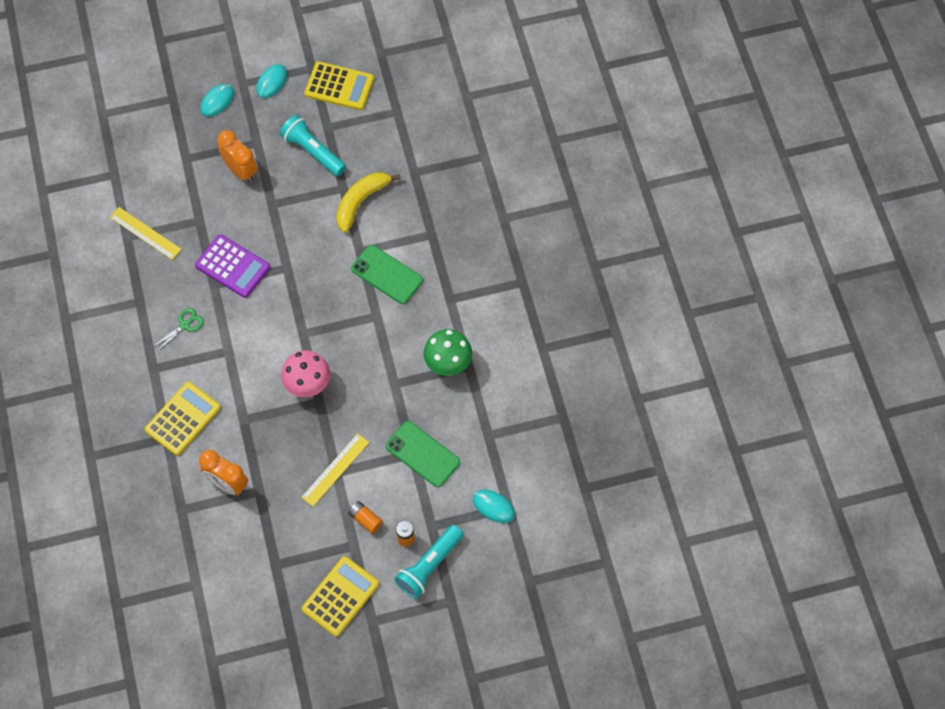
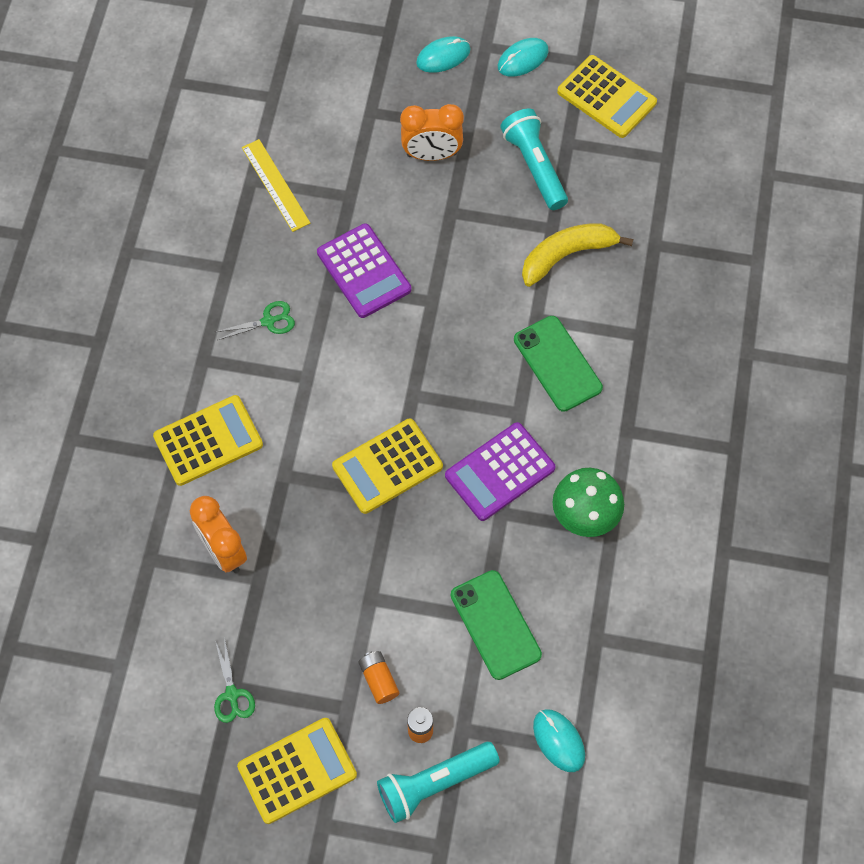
camera: 25 degrees right, 0 degrees up
(241, 171) = (432, 155): orange clock -> orange clock turned 105 degrees clockwise
(276, 569) = (232, 694): none -> green scissors
(308, 385) = (387, 466): pink mushroom -> yellow calculator
(335, 469) = (370, 594): yellow ruler -> none
(381, 358) = (500, 472): none -> purple calculator

